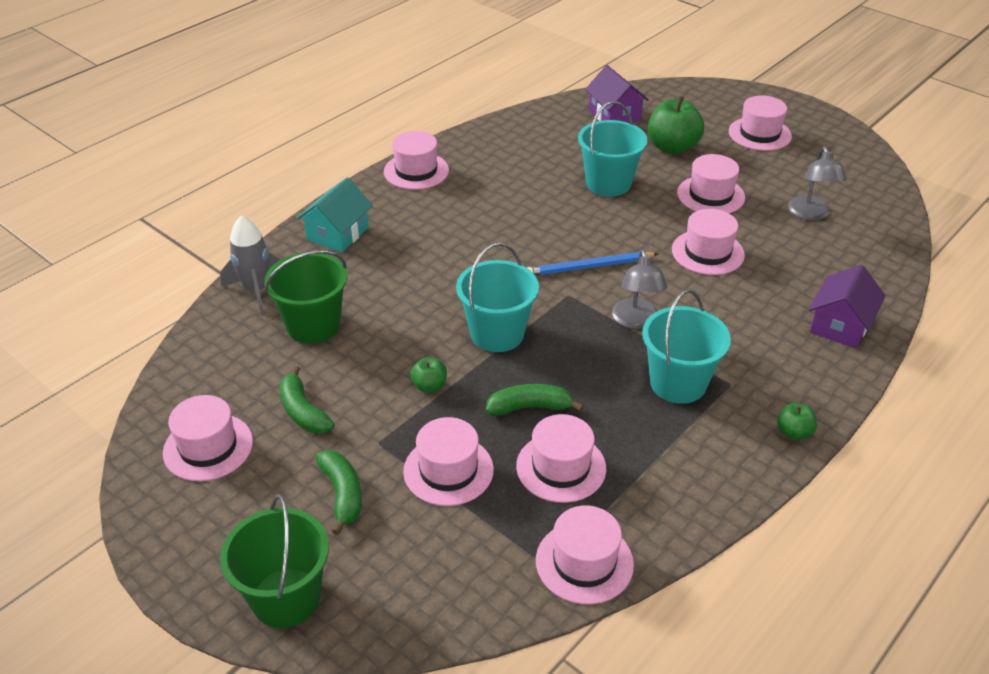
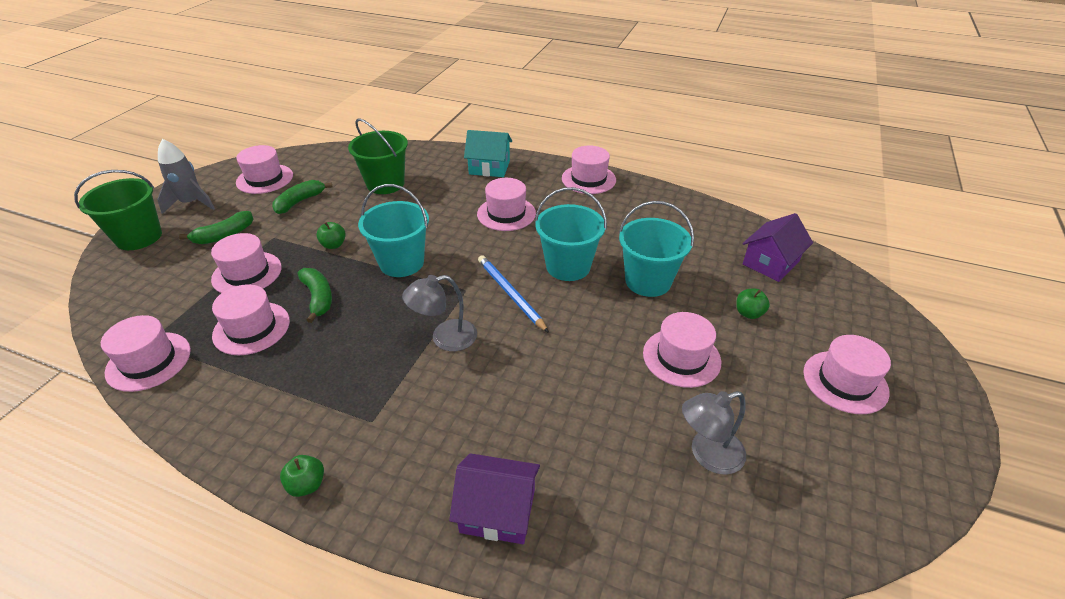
camera: 70 degrees right, 0 degrees up
(256, 290) = (413, 155): grey rocket -> grey rocket (191, 203)
(672, 147) = (748, 313): green apple -> green apple, size x0.50
(678, 383) = (365, 381): turquoise bucket -> turquoise bucket (568, 266)
(707, 252) = (576, 371): pink hat -> pink hat (506, 213)

